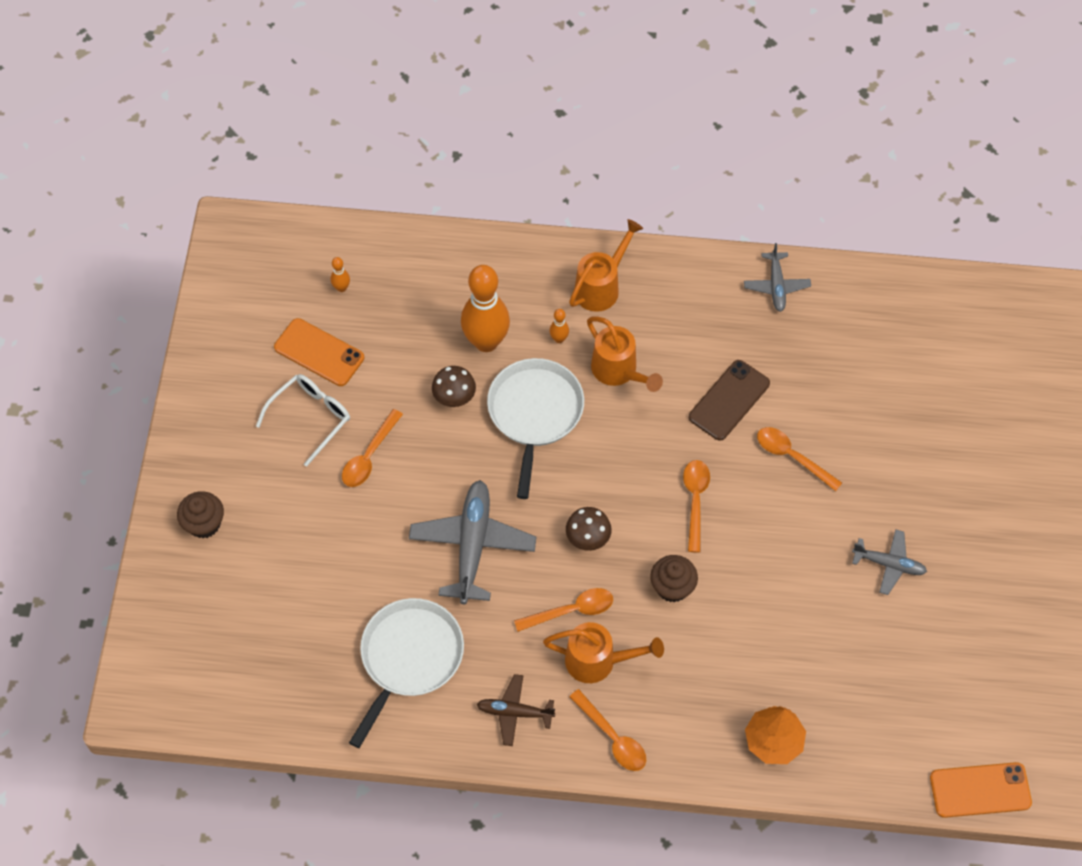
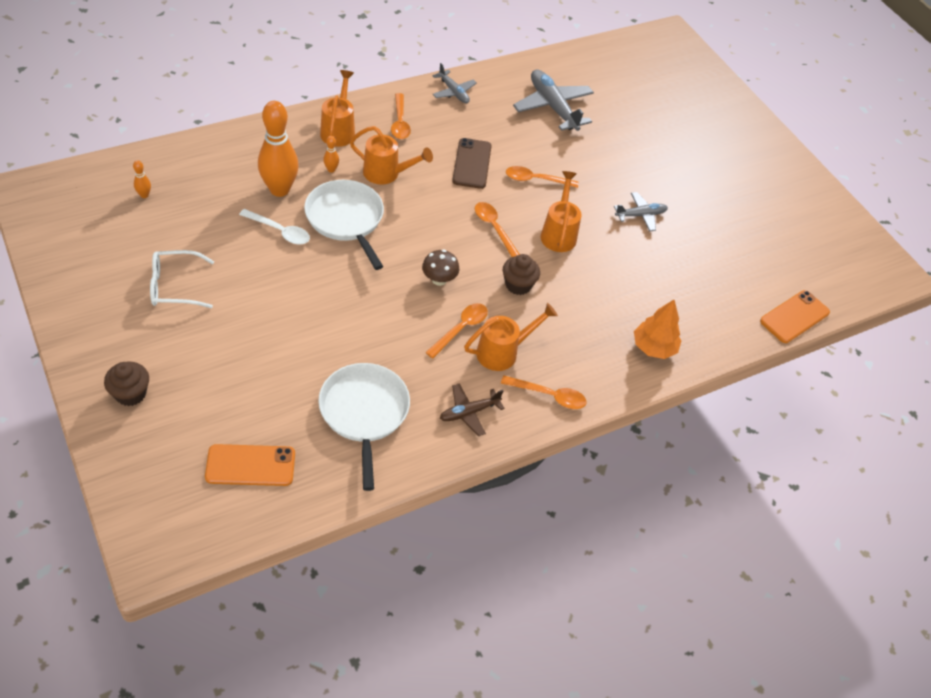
camera: 40 degrees left, 10 degrees down
(310, 418) = (175, 286): white glasses -> white glasses turned 105 degrees counterclockwise
(319, 352) = (153, 242): orange phone -> orange phone (250, 465)
(369, 456) = (239, 293): orange spoon -> orange spoon (400, 122)
(454, 397) = (280, 231): brown mushroom -> white spoon
(472, 545) = (359, 318): grey plane -> grey plane (553, 107)
(768, 543) = (559, 233): none -> orange watering can

